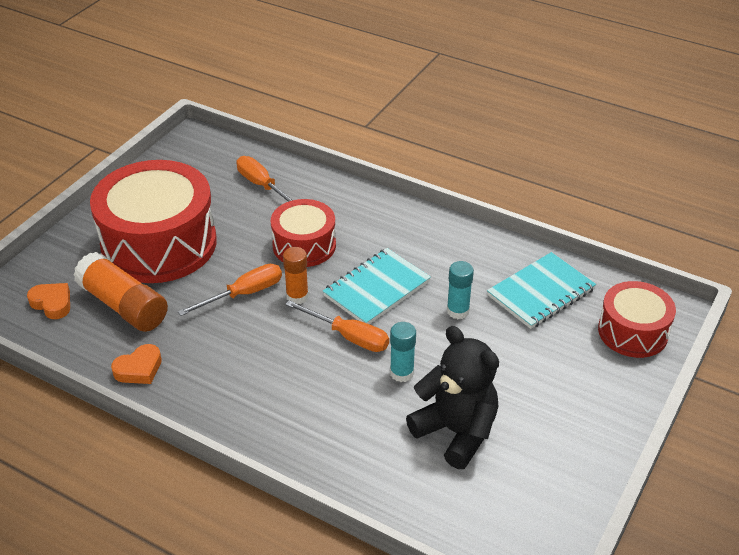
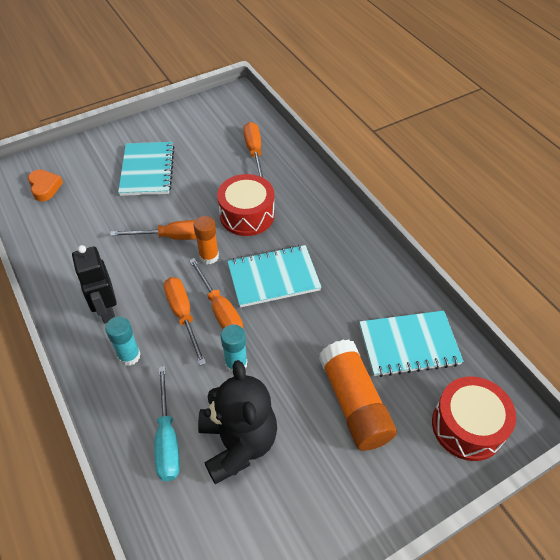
camera: 30 degrees right, 10 degrees up
(123, 306) = (86, 210): orange glue stick -> orange glue stick (354, 403)
(139, 369) = (57, 265): orange heart -> none
(159, 244) = (147, 170): red drum -> turquoise notebook
(232, 385) = (106, 310): none -> black robot
(316, 356) = (183, 315): none -> orange screwdriver
(389, 459) = (167, 439): none -> turquoise screwdriver
(458, 311) = (323, 328): turquoise glue stick -> turquoise glue stick (129, 356)

